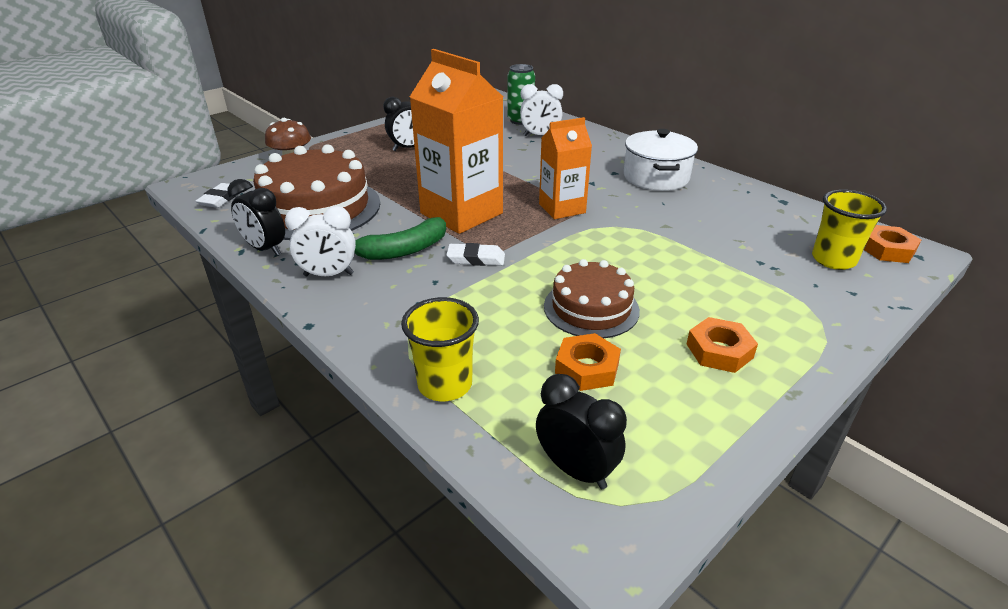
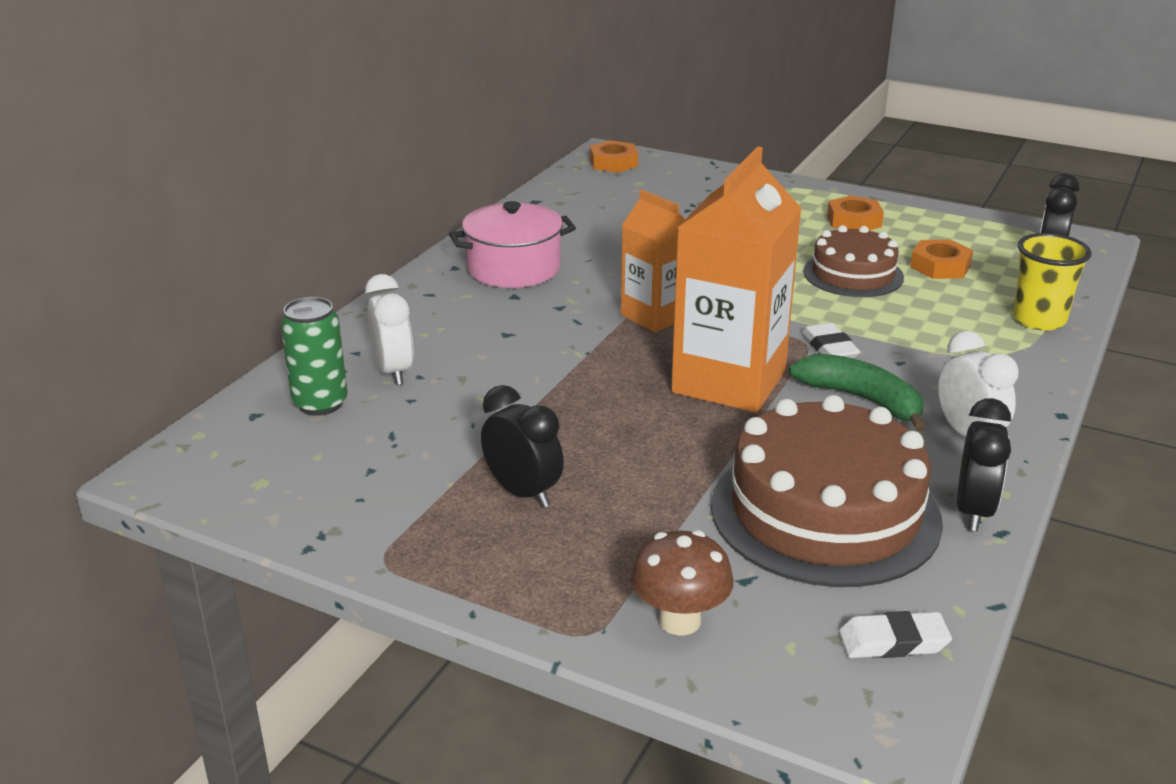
camera: 110 degrees left, 5 degrees down
(656, 177) = (513, 268): white pot -> pink pot
(833, 260) = (654, 182): yellow cup -> none

